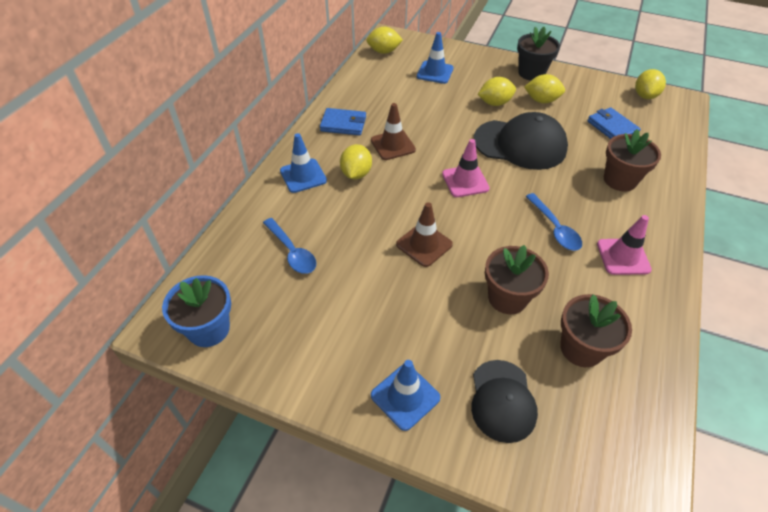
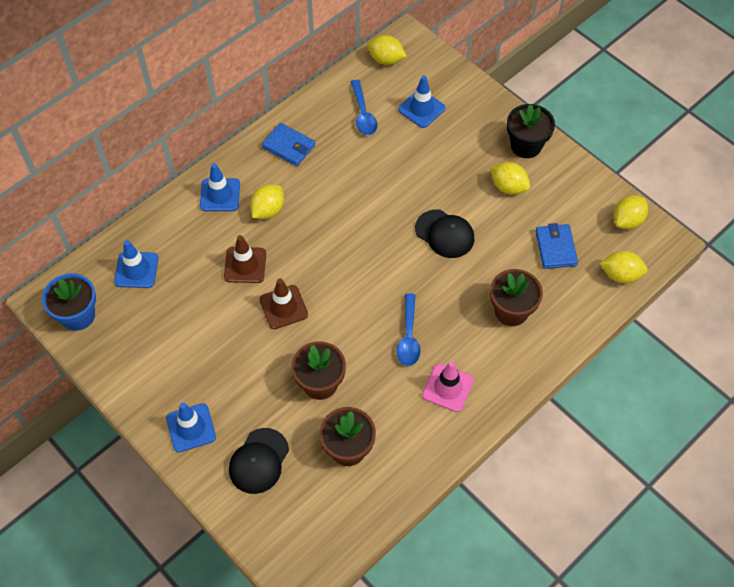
camera: 25 degrees right, 10 degrees up
(253, 263) = (136, 270): none -> blue traffic cone
(292, 252) = (171, 271): blue spoon -> blue spoon (363, 114)
(393, 145) = (321, 189): brown traffic cone -> brown traffic cone (245, 265)
(465, 181) = (362, 256): pink traffic cone -> none
(494, 103) = (456, 173): yellow lemon -> yellow lemon (620, 275)
(520, 144) = (444, 234): black cap -> black cap, size x0.64

